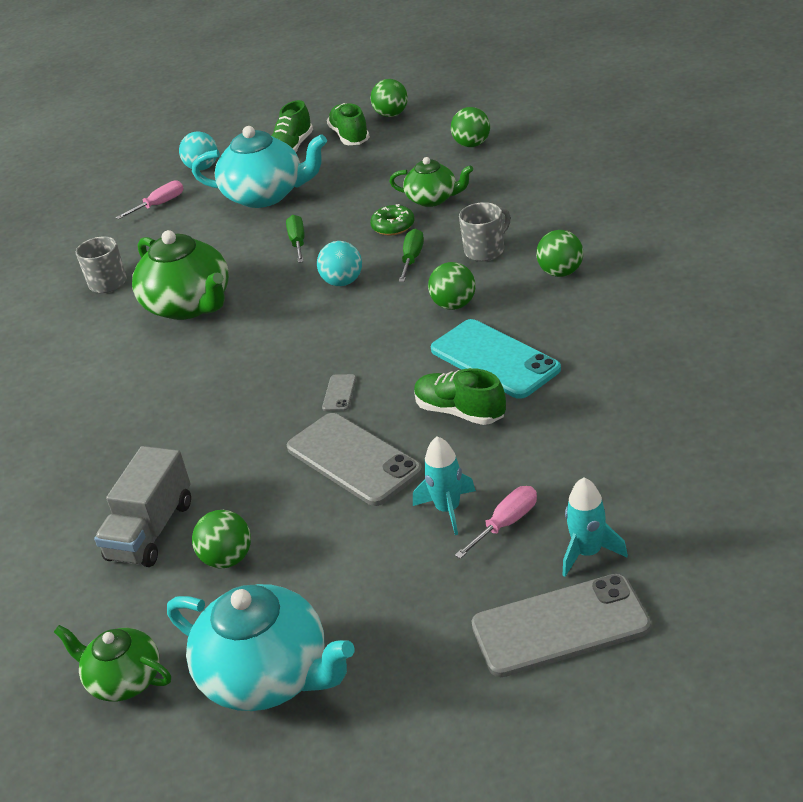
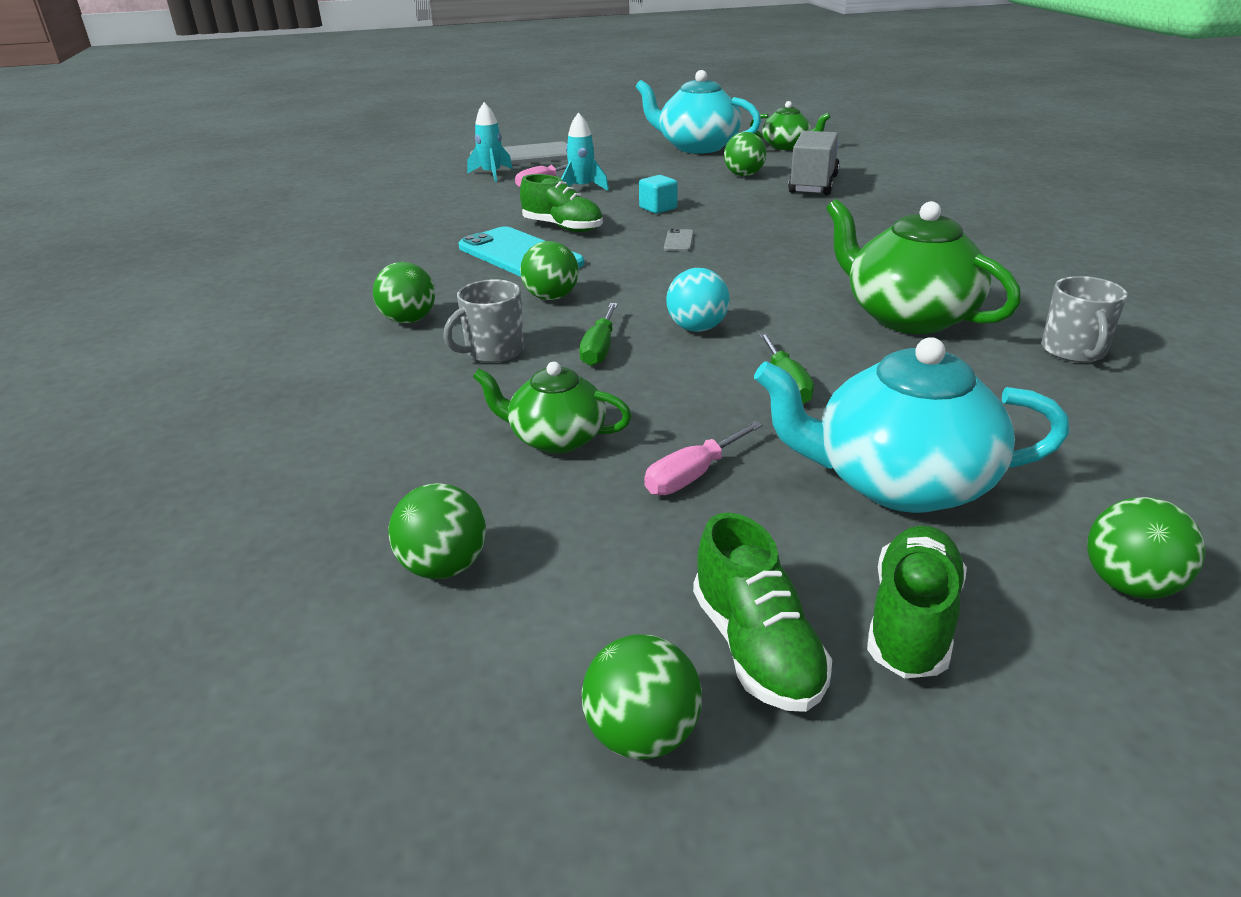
camera: 175 degrees right, 5 degrees down
(160, 204) = (1136, 485): pink screwdriver -> pink screwdriver (692, 475)
(202, 168) = (1129, 585): turquoise ball -> green ball
(353, 459) = (658, 208): grey phone -> turquoise cube
(393, 226) = (628, 396): green donut -> none

